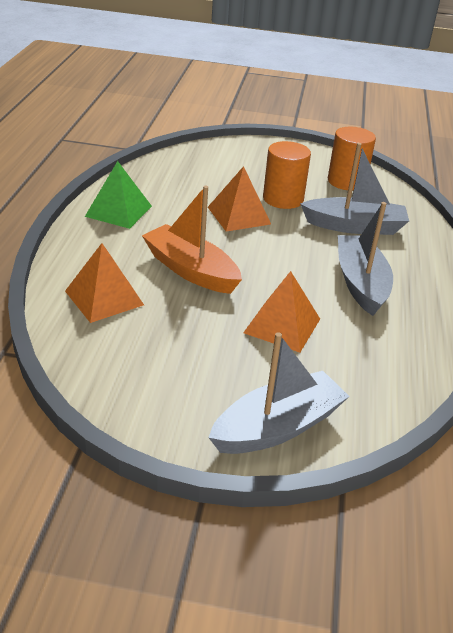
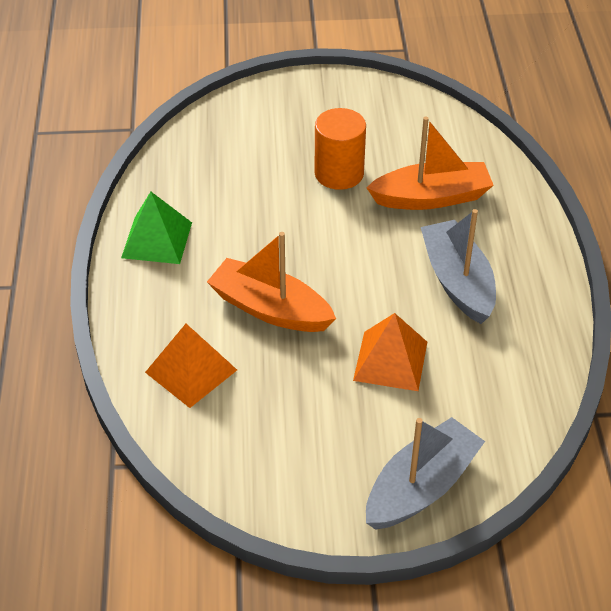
camera: 10 degrees left, 10 degrees up
(238, 215) = (296, 212): orange pyramid -> none
(346, 181) = (405, 126): orange cylinder -> none
(354, 226) = (431, 197): grey boat -> orange boat

